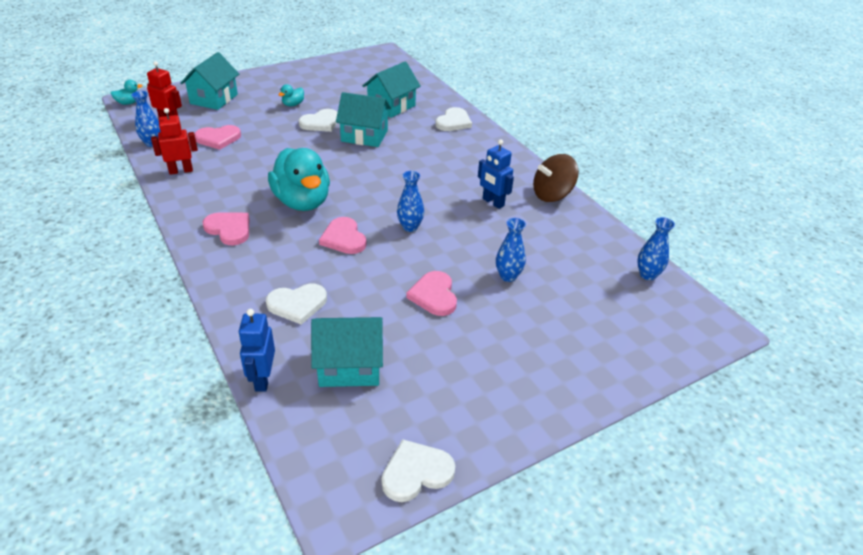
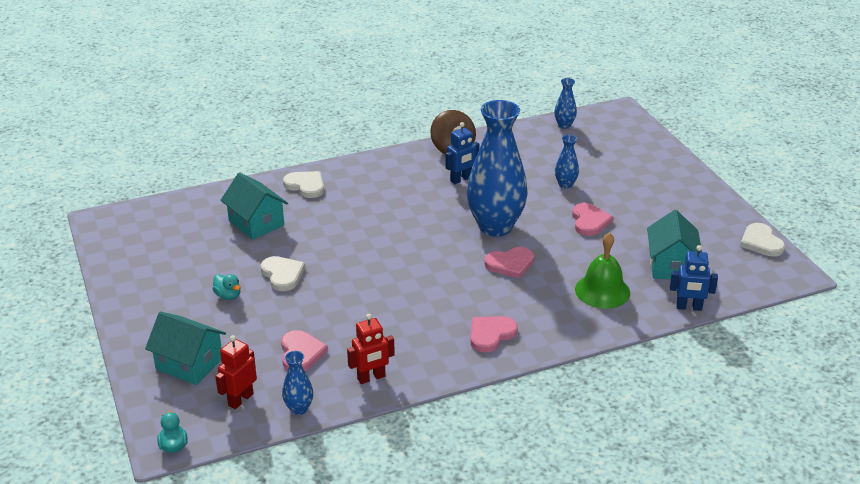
camera: 80 degrees left, 5 degrees down
(181, 171) = (371, 378): red robot -> red robot turned 105 degrees counterclockwise
(297, 304) = (602, 291): white heart -> green bell
(302, 202) = (447, 288): turquoise duck -> none
(364, 136) = (321, 245): turquoise house -> none
(410, 227) = (495, 226): blue vase -> blue vase, size x2.36
(434, 295) = (589, 221): pink heart -> pink heart turned 90 degrees counterclockwise

